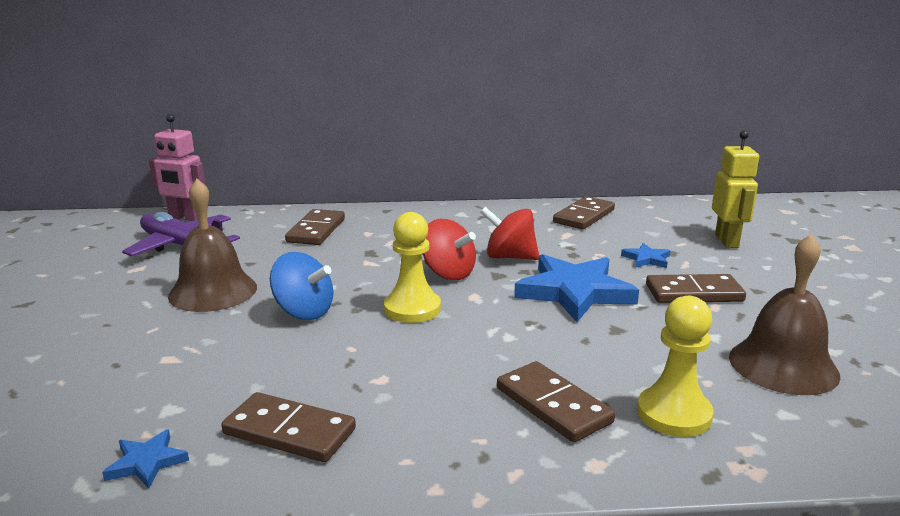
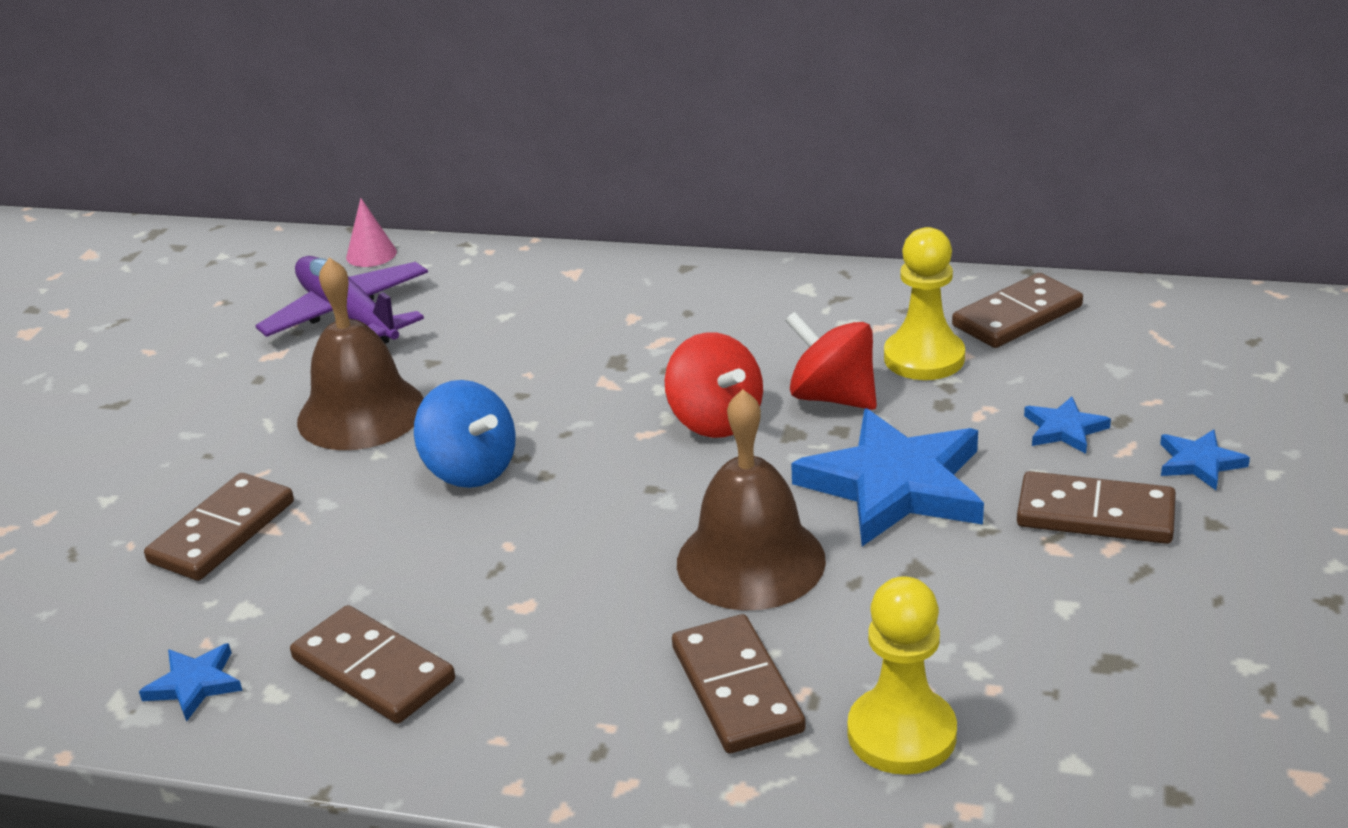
camera: 20 degrees right, 10 degrees up
(185, 218) = (371, 254): pink robot -> pink cone
(316, 230) = (555, 303): brown domino -> brown domino (223, 532)
(412, 309) = (626, 485): yellow pawn -> yellow pawn (924, 358)
(727, 241) = (1243, 405): yellow robot -> none
(727, 266) = (1199, 463): none -> blue star
(783, 365) = (1138, 679): brown bell -> brown bell (750, 561)

